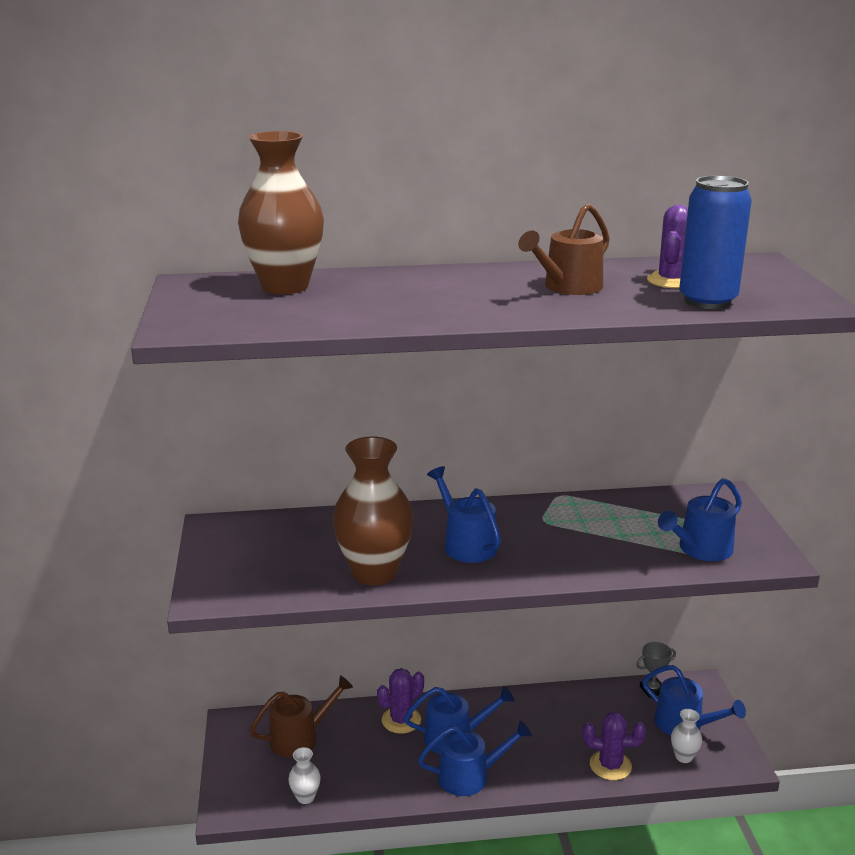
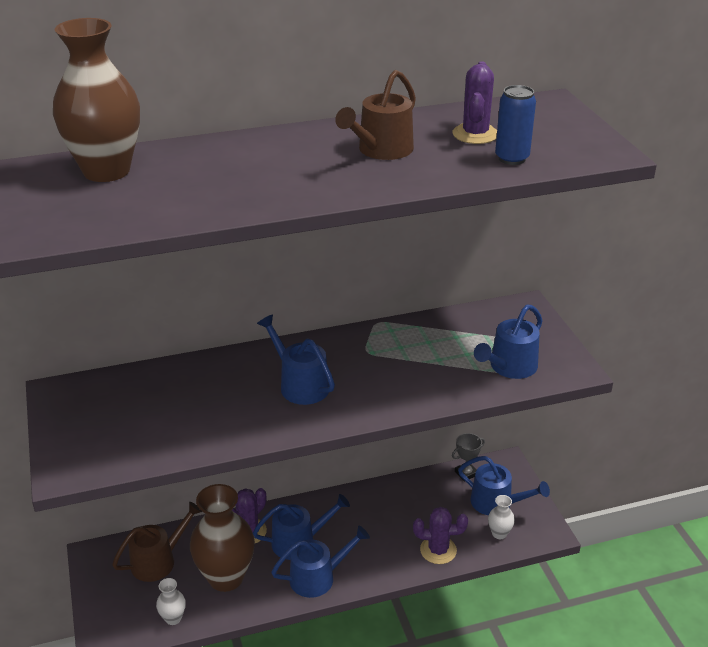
camera: 10 degrees left, 10 degrees up
(374, 573) = (220, 426): brown vase -> brown vase (226, 577)
(707, 301) = (512, 158): blue can -> blue can, size x0.64

